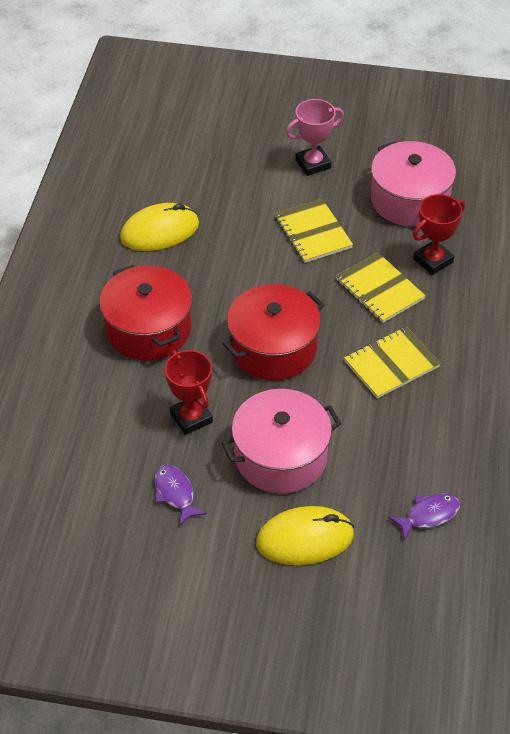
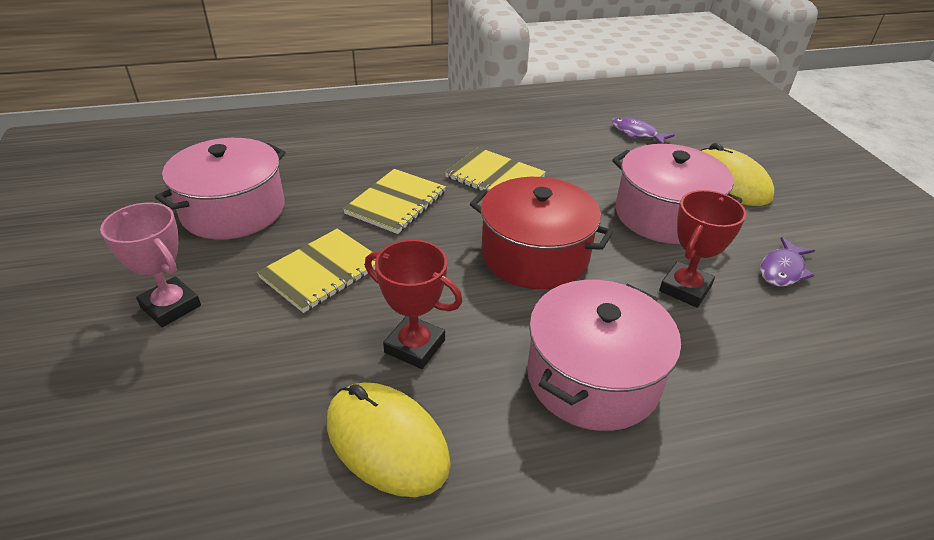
camera: 115 degrees left, 10 degrees down
(148, 329) = (593, 377): red pot -> pink pot
(433, 260) = (333, 179): red trophy -> red trophy (414, 346)

